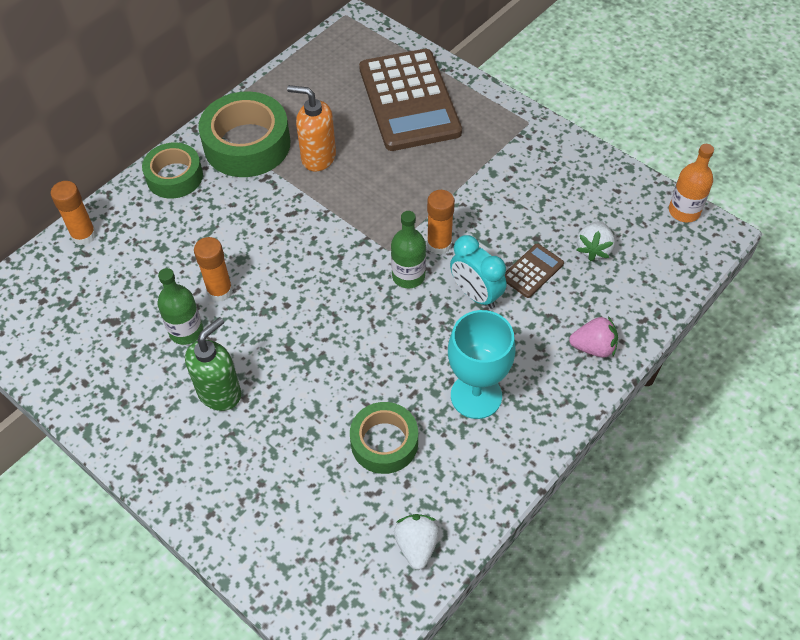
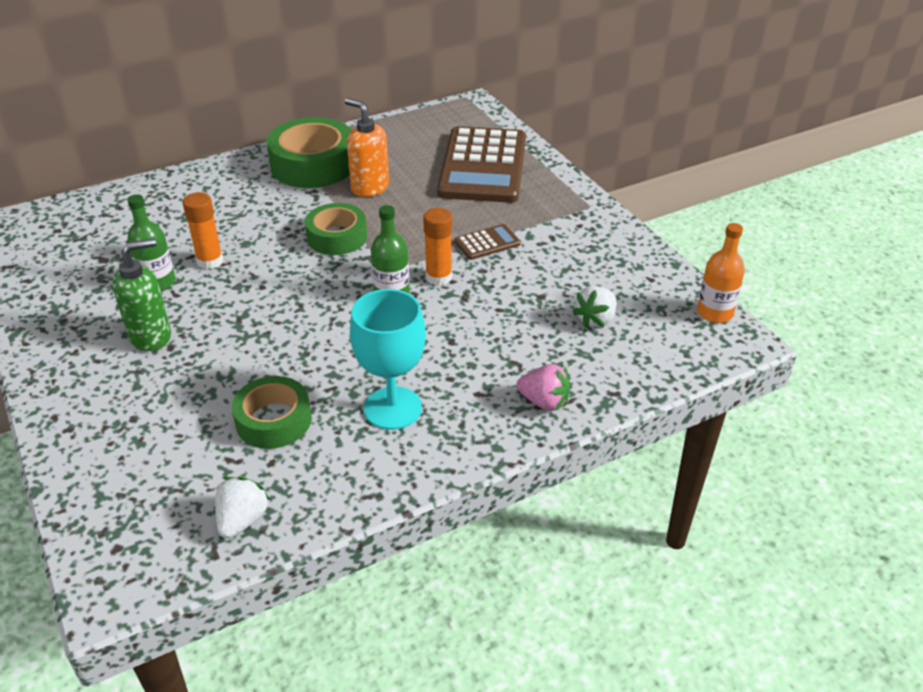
camera: 20 degrees right, 15 degrees down
(84, 235) = (127, 194): orange glue stick -> none
(174, 176) = (234, 172): green tape -> green tape (337, 237)
(476, 294) = (448, 325): turquoise clock -> none
(532, 271) = (519, 321): brown calculator -> brown calculator (487, 243)

